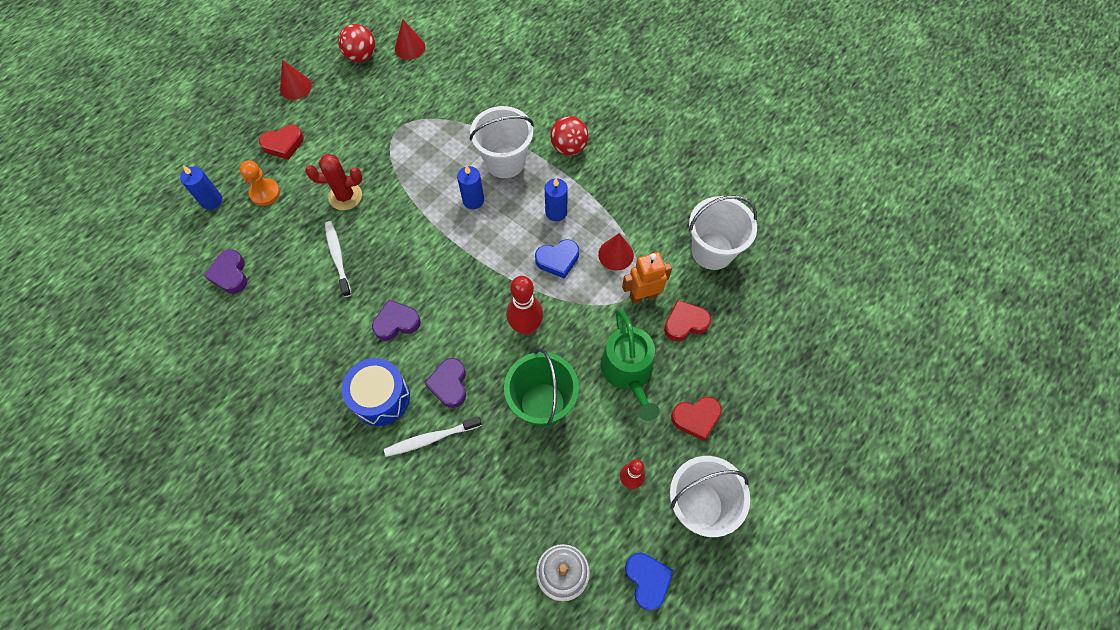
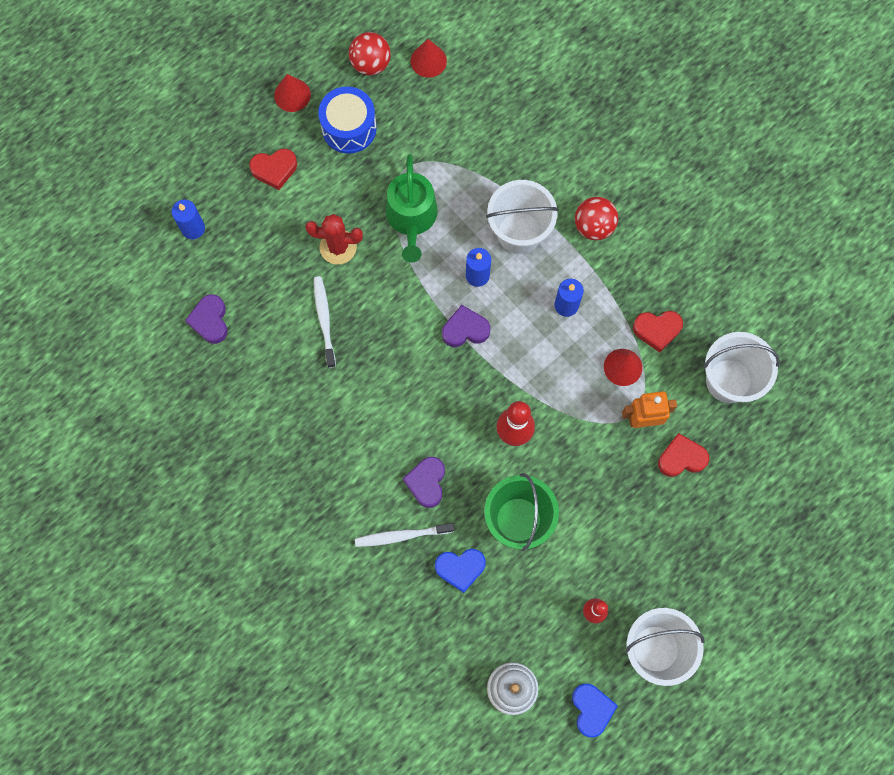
camera: 10 degrees right, 10 degrees up
(265, 193) = (251, 228): orange pawn -> none
(381, 398) = (356, 484): blue drum -> blue drum (349, 128)
(396, 322) = (379, 405): purple heart -> purple heart (465, 329)
(558, 260) = (559, 363): blue heart -> blue heart (460, 568)
(628, 372) = (612, 501): green watering can -> green watering can (411, 218)
(696, 418) = (671, 562): red heart -> red heart (657, 330)

